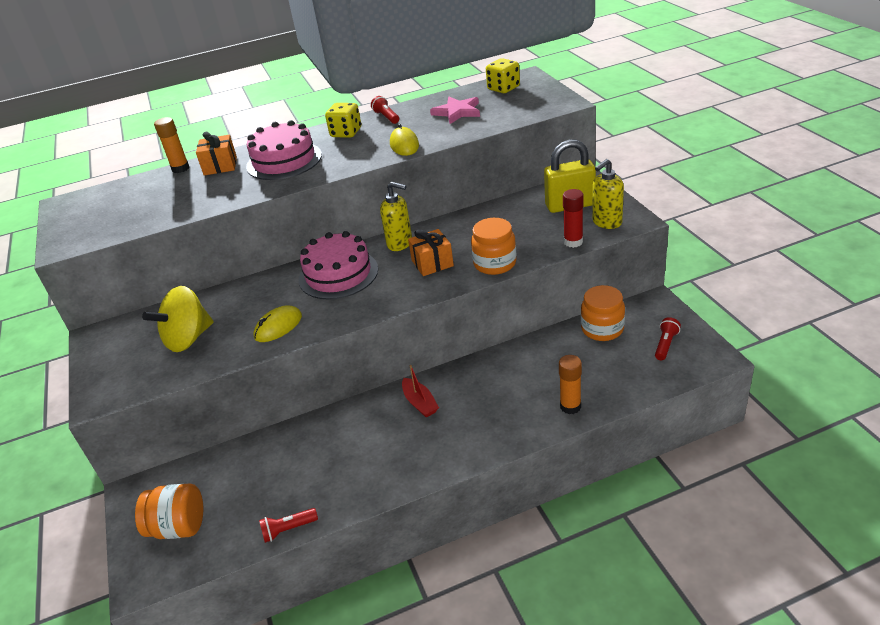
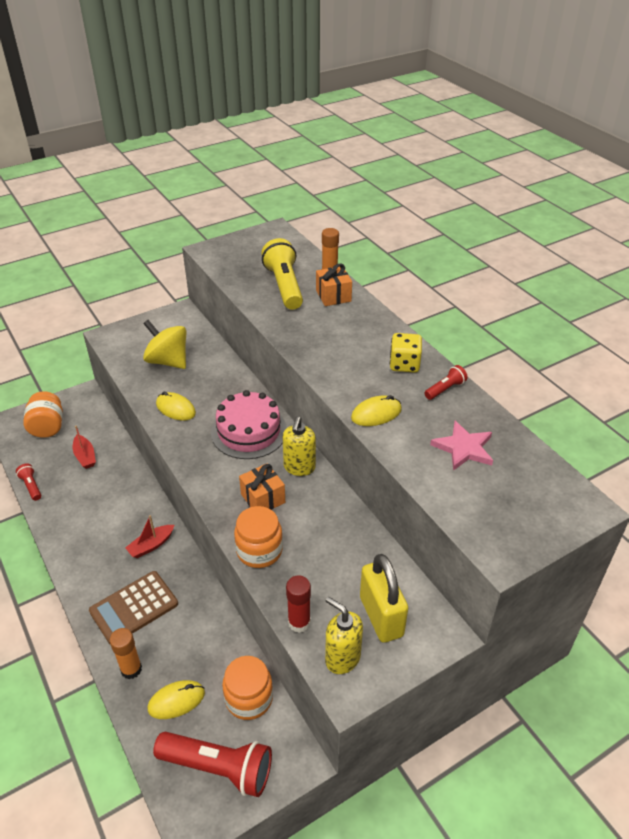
camera: 75 degrees right, 5 degrees up
(181, 193) = (284, 286): none -> yellow flashlight
(257, 477) = (85, 456): none -> red boat
(284, 161) = (342, 333): pink cake -> none
(498, 410) = (134, 607): none -> brown calculator
(503, 88) = (541, 486): yellow dice -> none
(604, 373) = (176, 701): none -> yellow mouse
(665, 344) = (219, 768): red flashlight -> red flashlight, size x2.07

